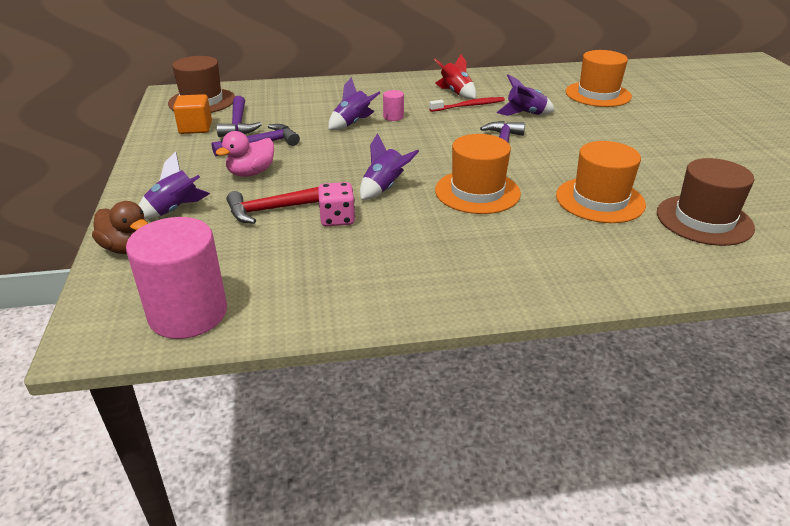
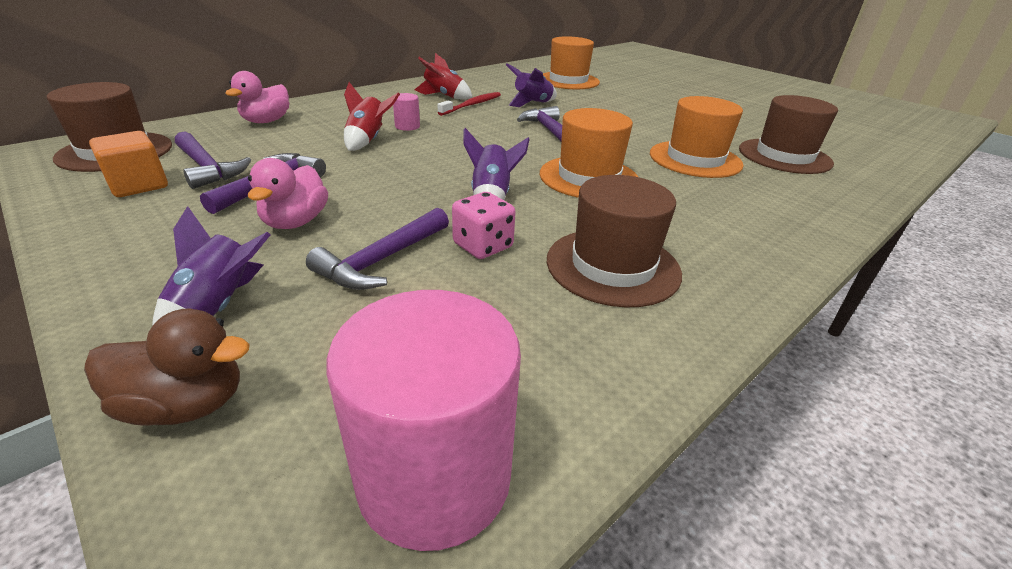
camera: 35 degrees left, 0 degrees up
(271, 210) = (382, 260): red hammer -> purple hammer
(303, 94) = (266, 121): none -> pink duck
(352, 123) = (368, 140): purple rocket -> red rocket
(401, 257) = (612, 266): none -> brown hat

